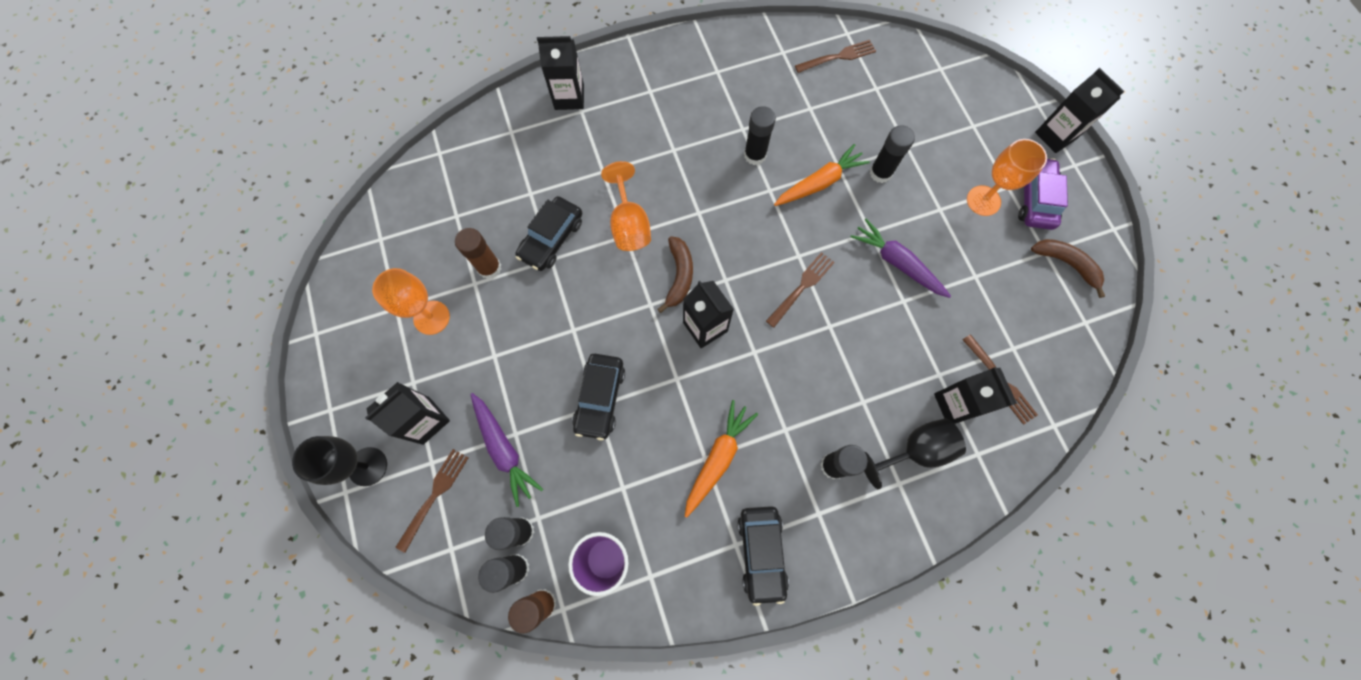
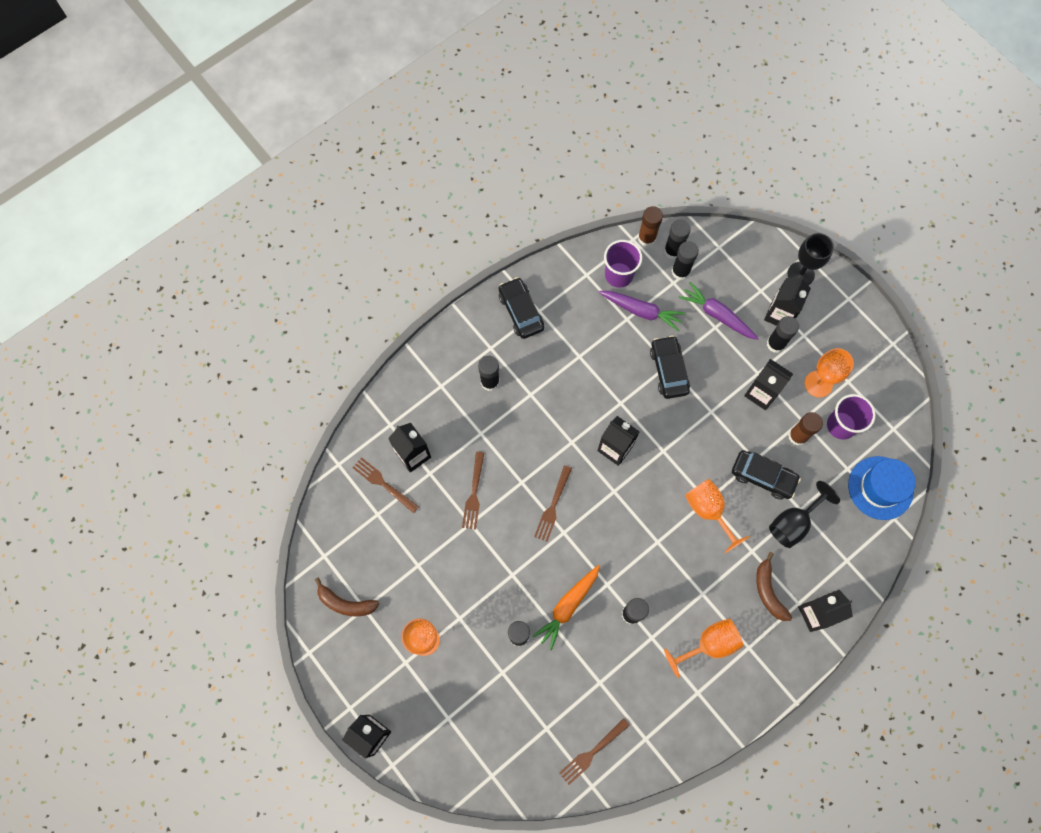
camera: 160 degrees right, 0 degrees up
(434, 185) = (880, 488): none -> blue hat
(434, 262) = (841, 425): none -> purple cup
(435, 495) = (747, 273): brown fork -> brown fork (474, 494)
(452, 384) = (775, 344): none -> black glue stick
(503, 330) = (761, 393): none -> black carton
(552, 239) = (763, 476): black car -> black car turned 105 degrees clockwise
(679, 276) = (651, 481): brown banana -> brown banana (768, 591)
(688, 105) = (709, 644): none -> orange goblet
(718, 458) = (570, 359): orange carrot -> none
(897, 263) = (483, 554): purple carrot -> purple carrot (641, 311)
(914, 451) = (435, 411): black goblet -> black goblet (793, 523)
(1034, 199) = (381, 658): purple car -> none

